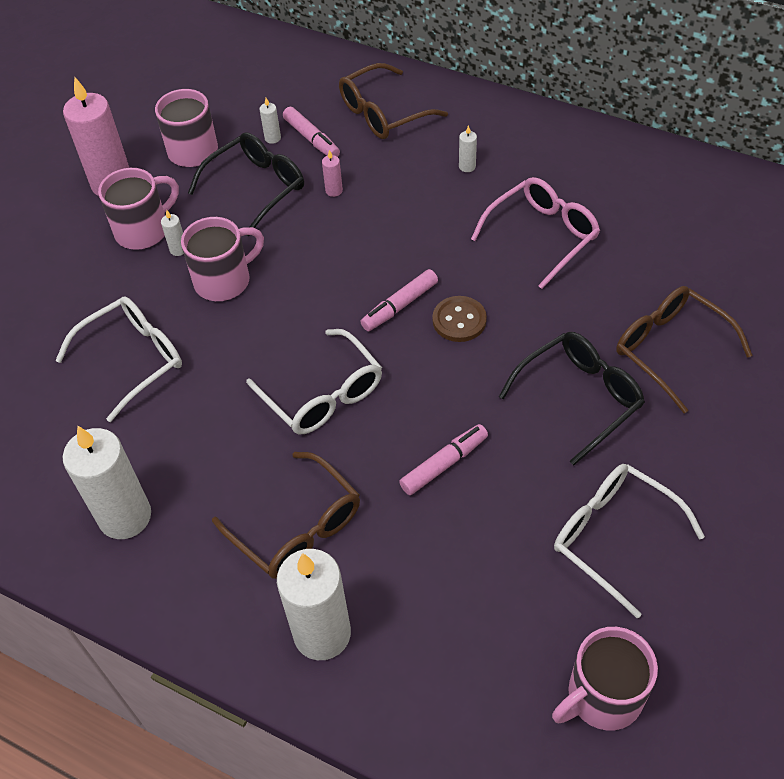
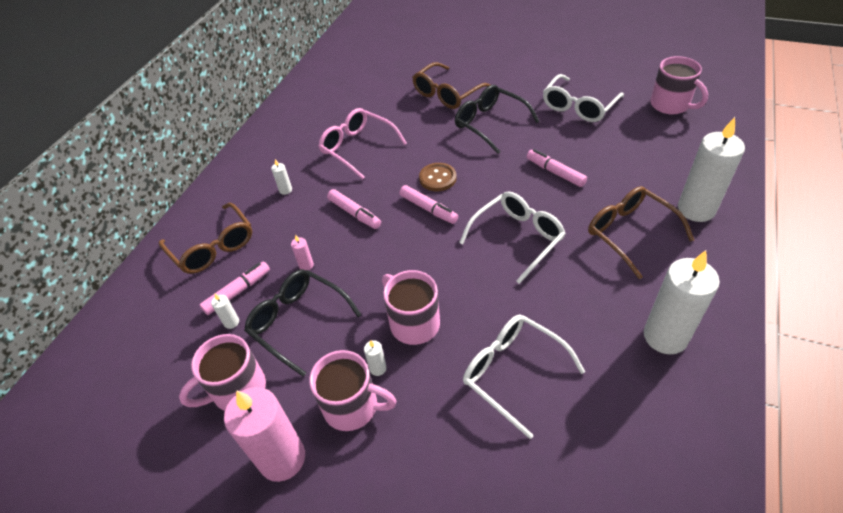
camera: 95 degrees left, 5 degrees down
(144, 230) = (352, 406): pink mug -> pink mug turned 150 degrees clockwise
(297, 528) = (629, 233): brown glasses -> brown glasses turned 75 degrees counterclockwise
(408, 232) = (354, 213): none -> pink marker

